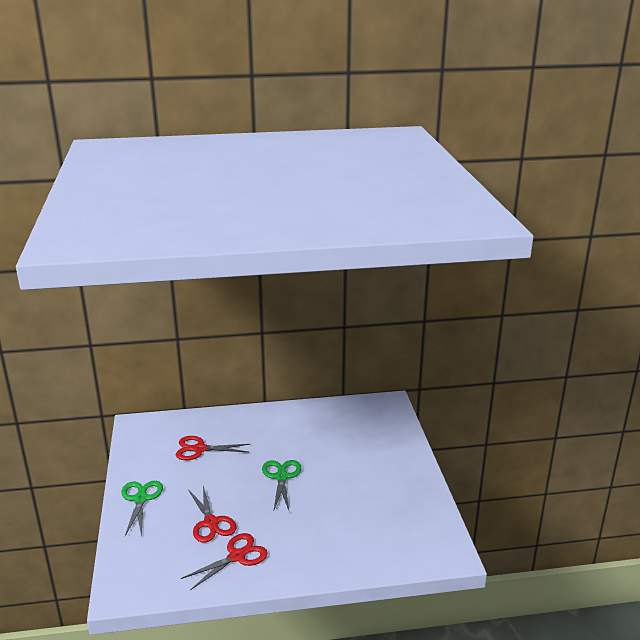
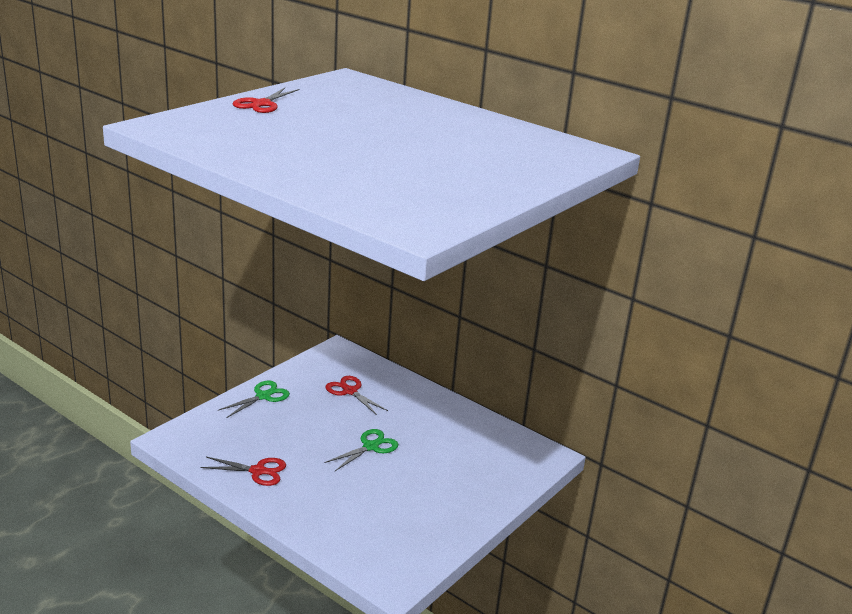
camera: 45 degrees right, 0 degrees up
(211, 523) = (277, 440): red scissors -> red scissors (262, 104)

